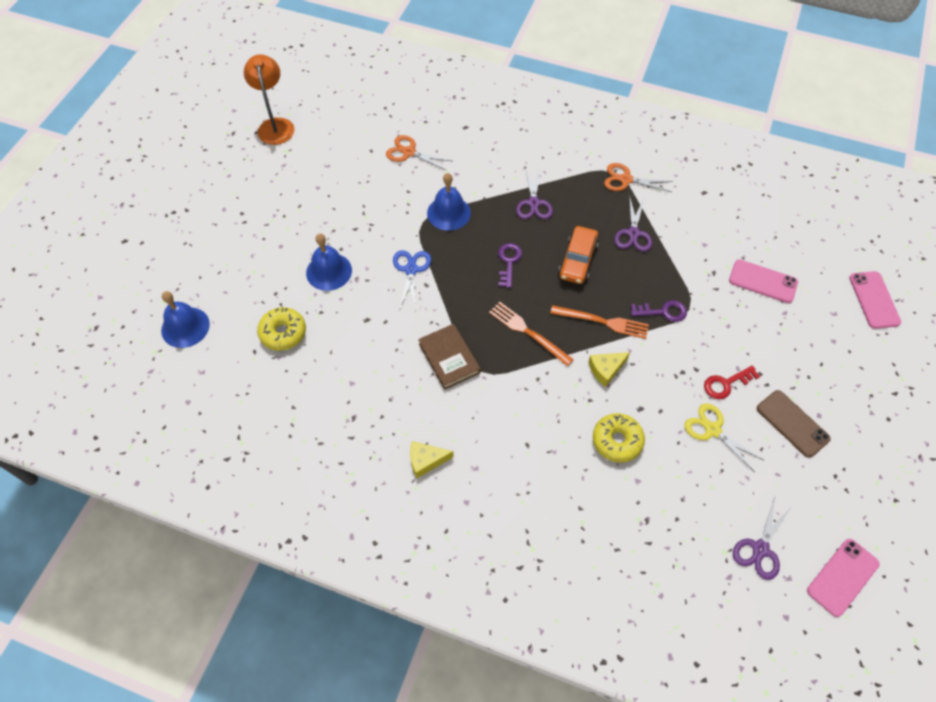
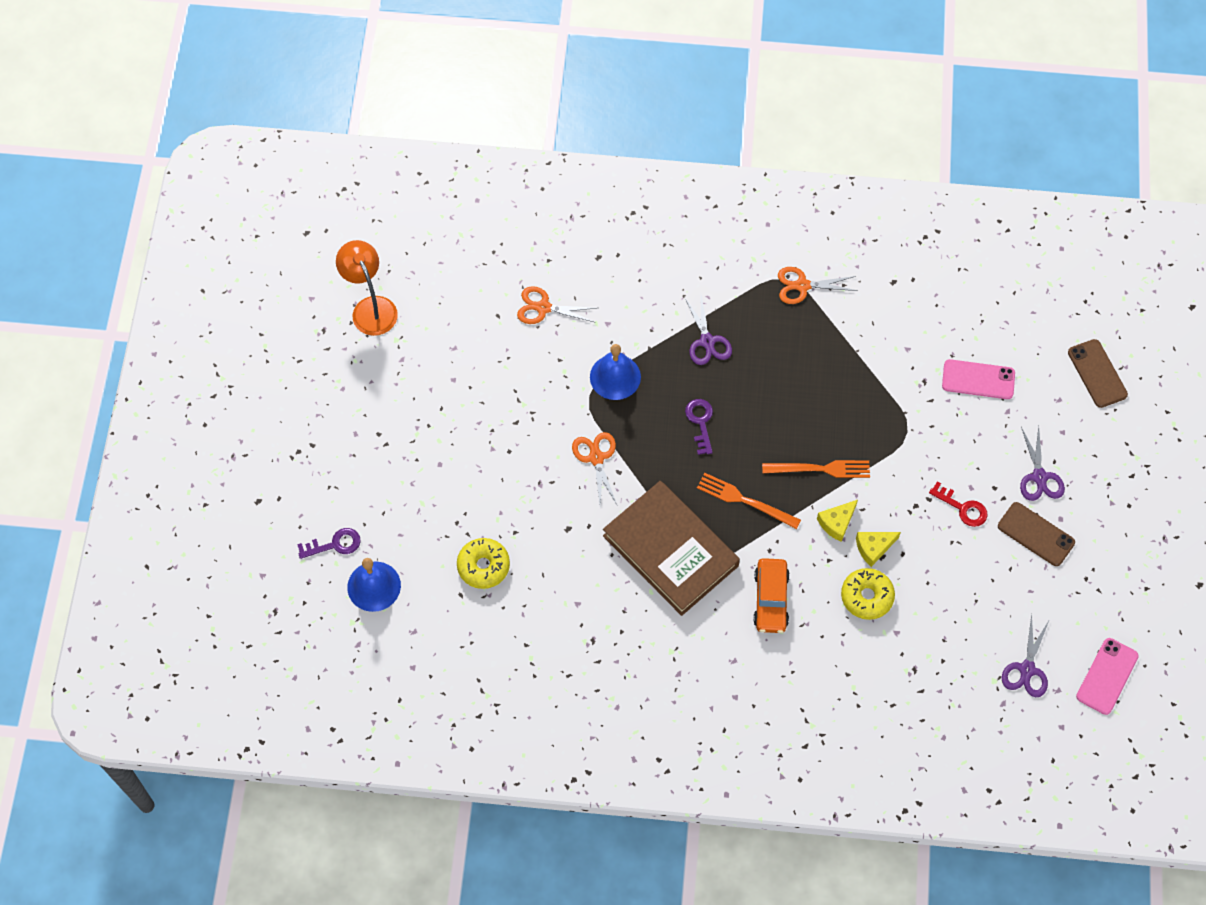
camera: 15 degrees left, 5 degrees up
(329, 271) = (506, 482): blue bell -> none
(411, 270) = (596, 458): blue scissors -> orange scissors
(426, 461) = (682, 666): yellow cheese -> yellow cheese (874, 548)
(449, 358) = (670, 550): brown book -> brown book, size x1.81
(577, 260) = (775, 402): orange car -> orange car (770, 599)
(633, 233) = (827, 354): purple scissors -> purple scissors (1039, 477)
(663, 312) = (880, 442): purple key -> purple key (334, 544)
(712, 430) = (958, 561): yellow scissors -> none
(726, 384) = (962, 508): red key -> red key turned 105 degrees counterclockwise
(874, 300) = (1097, 373): pink phone -> brown phone

